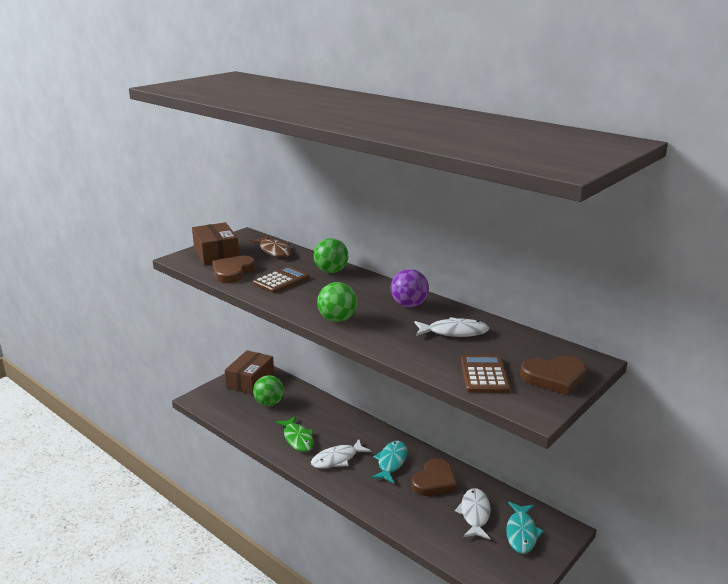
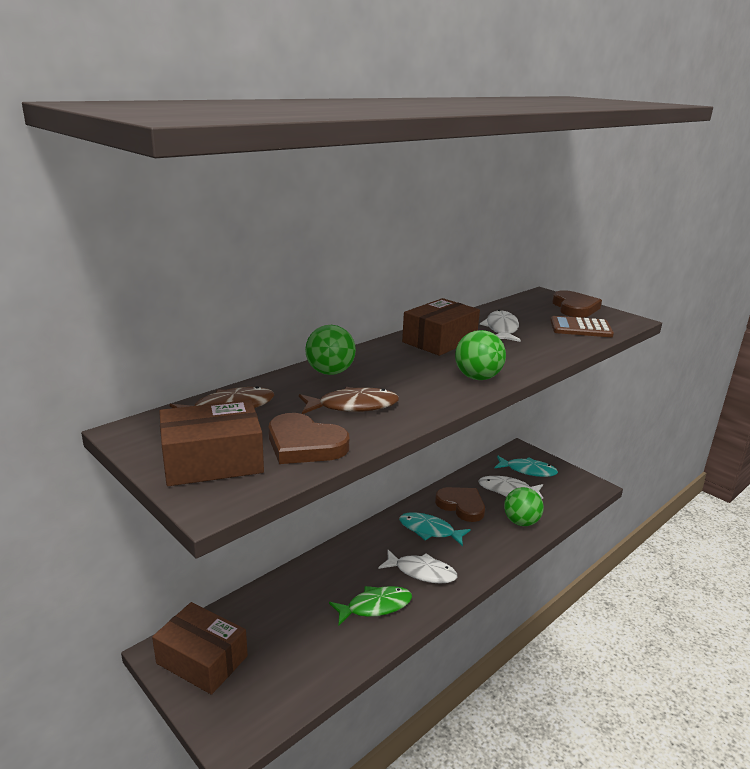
camera: 85 degrees left, 0 degrees up
(269, 403) = (279, 635): green ball -> green ball (521, 522)
(281, 281) = (353, 406): brown calculator -> brown fish
(337, 459) = (421, 572): white fish -> white fish turned 45 degrees counterclockwise
(409, 305) = (439, 340): purple ball -> brown box

